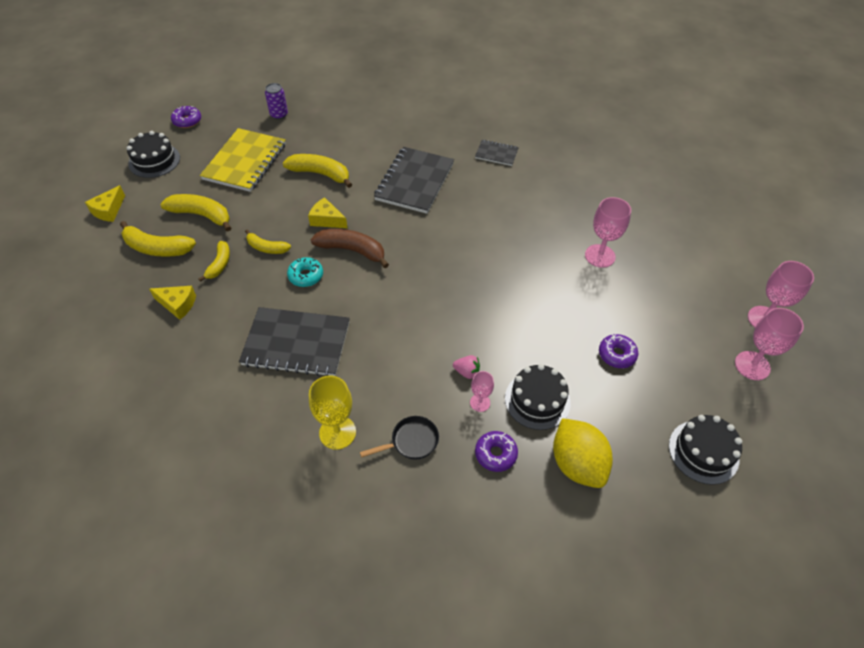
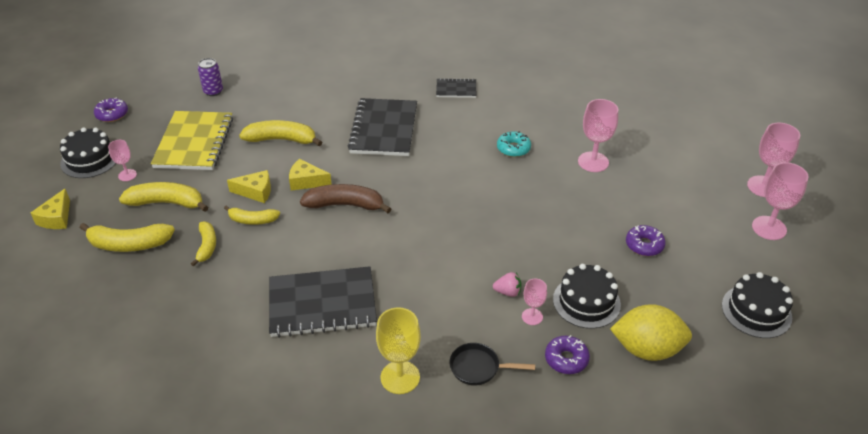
camera: 15 degrees left, 10 degrees down
(178, 304) = (175, 294): yellow cheese -> yellow cheese (256, 192)
(179, 182) = (127, 175): none -> pink goblet
(306, 276) = (306, 238): turquoise donut -> turquoise donut (513, 148)
(411, 441) = (478, 368): black pan -> black pan turned 135 degrees counterclockwise
(577, 464) = (647, 349): yellow lemon -> yellow lemon turned 45 degrees counterclockwise

